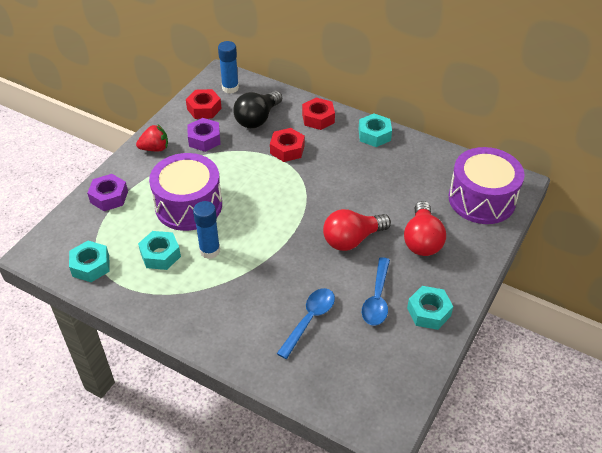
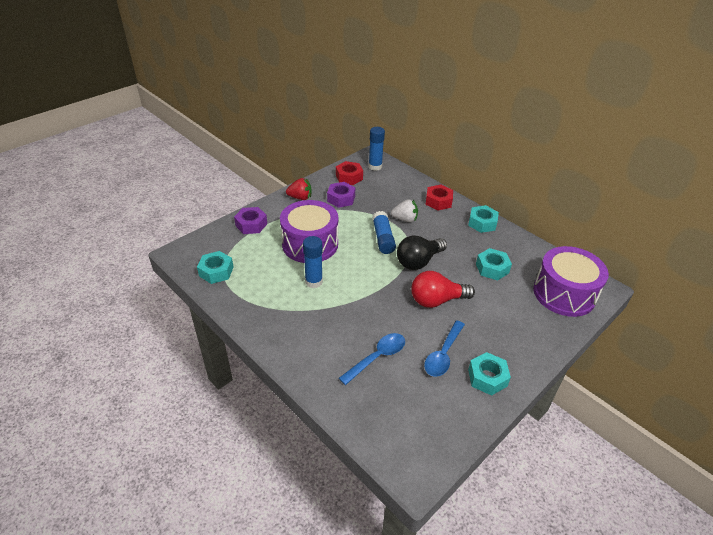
camera: 15 degrees right, 5 degrees down
(160, 255) = (273, 276): turquoise nut -> turquoise nut (492, 268)
(257, 119) = (389, 192): black light bulb -> black light bulb (418, 261)
(270, 179) = (383, 238): none -> blue glue stick
(287, 149) = (405, 219): red nut -> white strawberry
(422, 240) = (499, 315): red light bulb -> none

